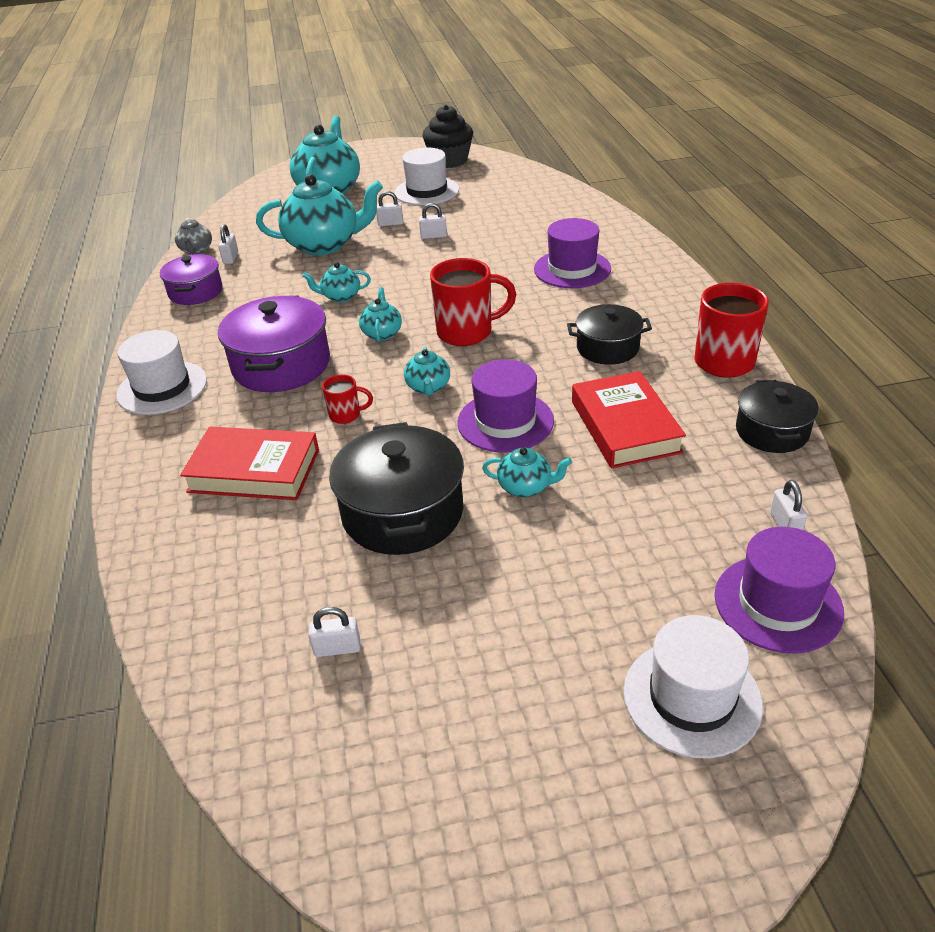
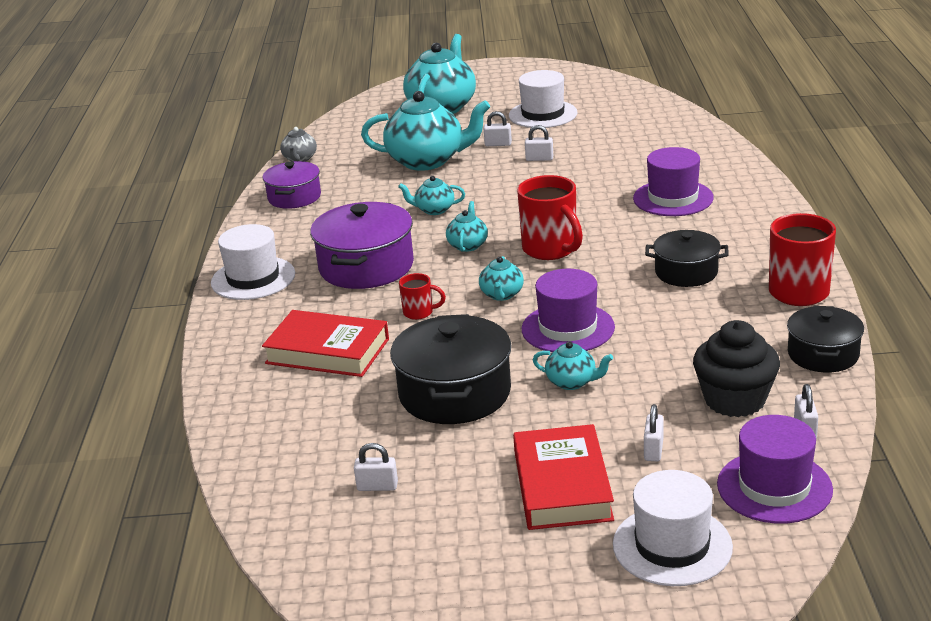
camera: 10 degrees right, 10 degrees down
(231, 258) = (332, 168): white padlock -> white padlock (653, 450)
(449, 161) = (574, 84): black cupcake -> black cupcake (734, 400)
(467, 332) = (551, 249): red mug -> red mug turned 60 degrees clockwise
(625, 426) = (681, 340): red book -> red book (562, 485)

